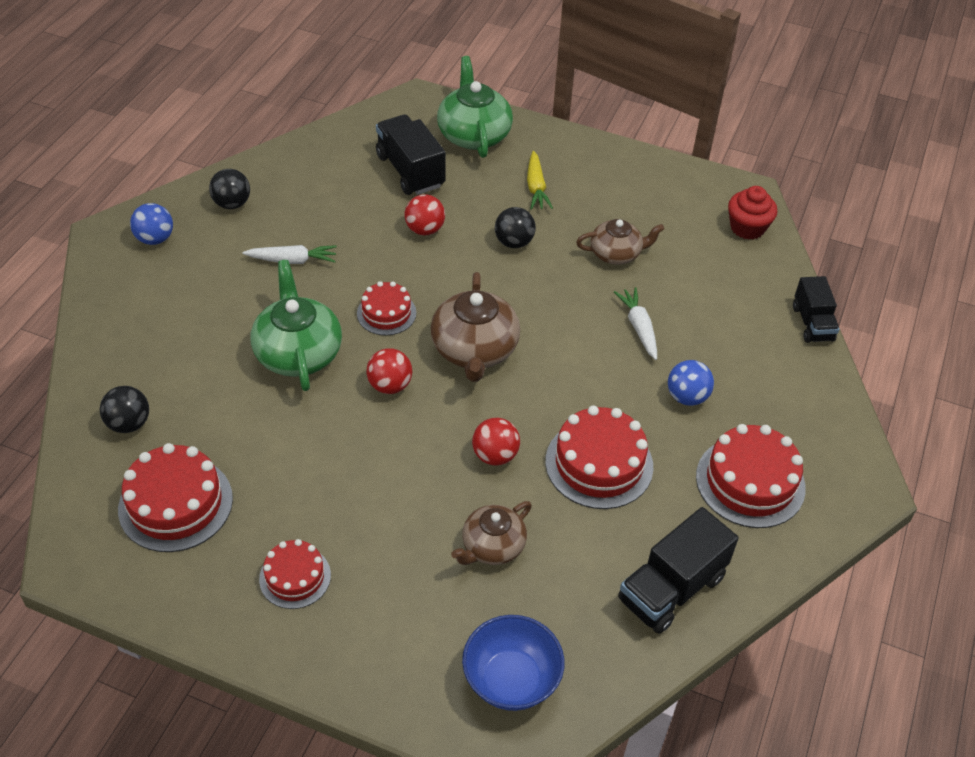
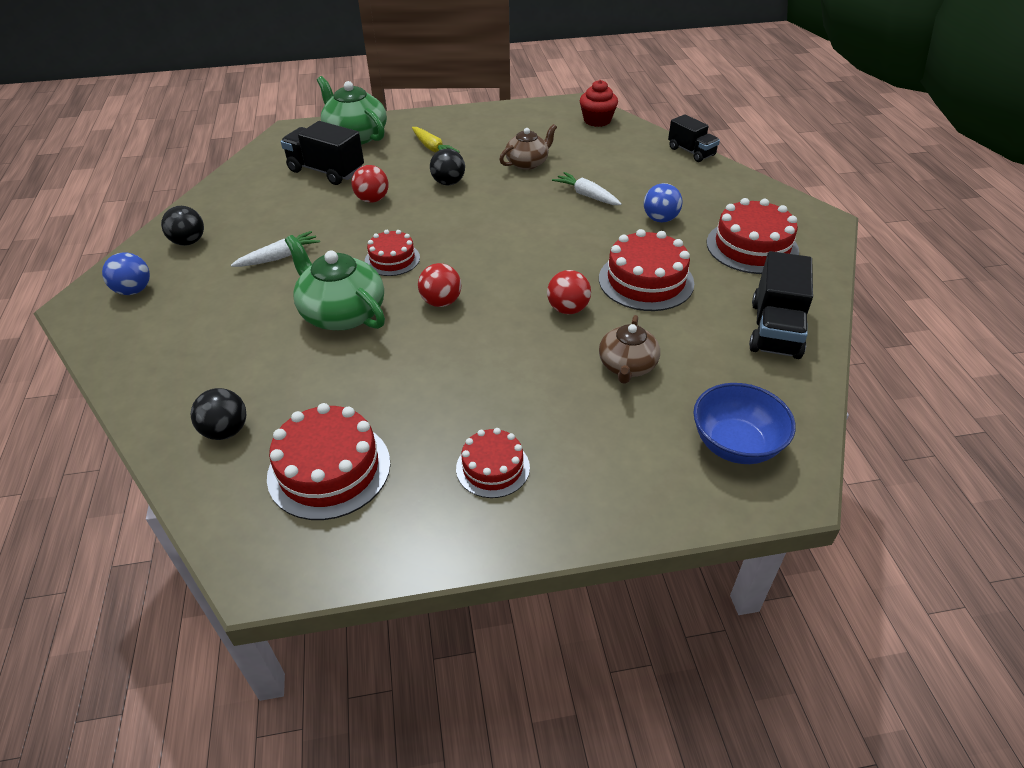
camera: 30 degrees left, 5 degrees down
(474, 350) = (485, 253): brown teapot -> none

